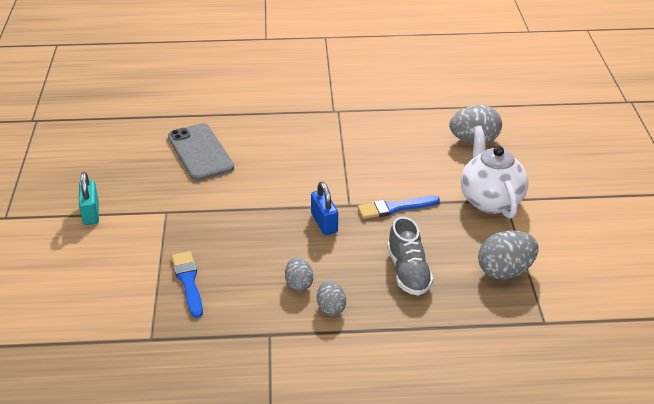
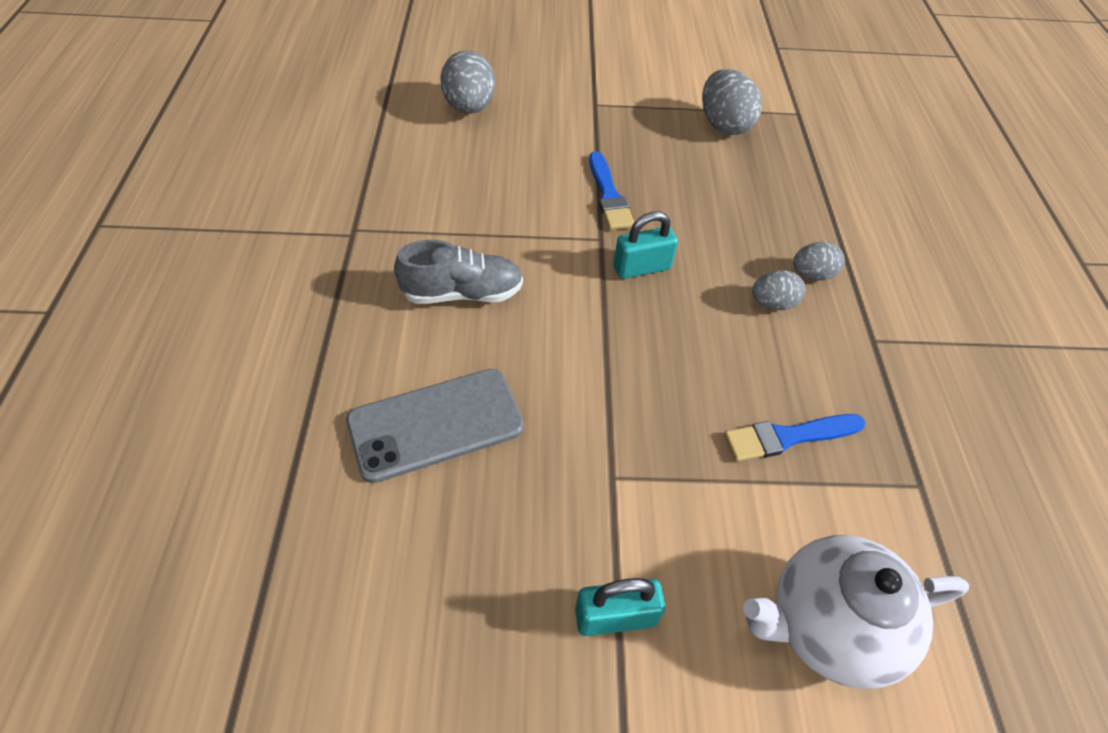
camera: 90 degrees left, 15 degrees up
(324, 223) = (641, 268): blue padlock -> turquoise padlock
(408, 272) = (734, 198): grey shoe -> grey shoe (462, 293)
(490, 200) = (596, 115): white teapot -> white teapot (826, 625)

